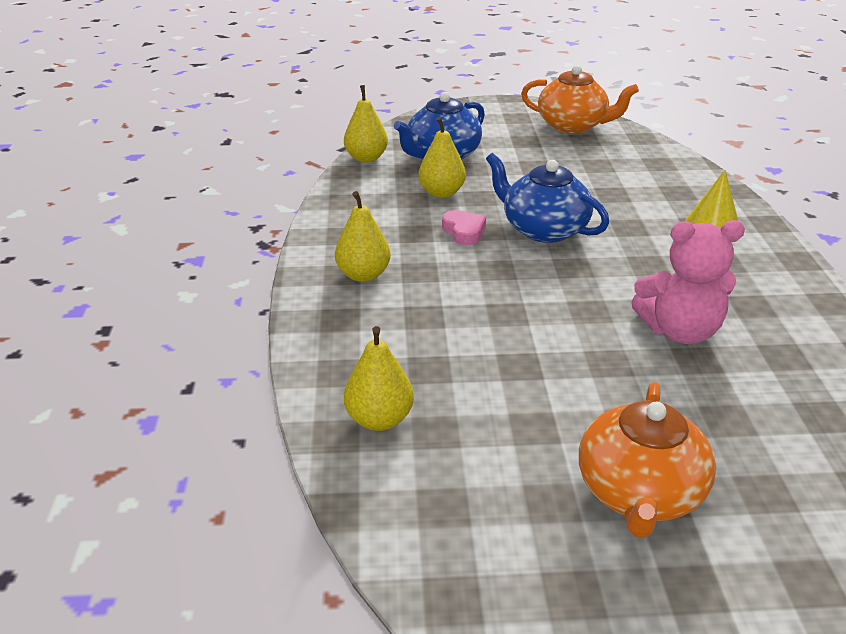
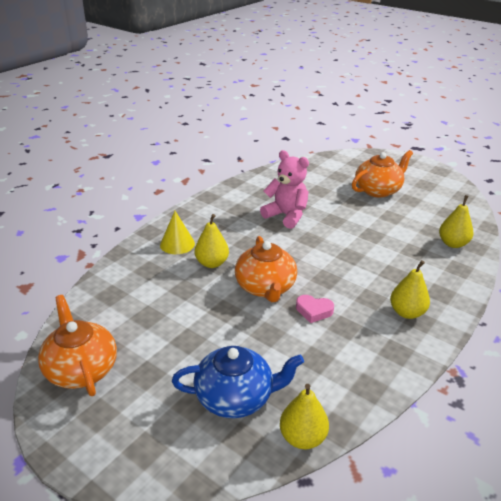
camera: 140 degrees left, 0 degrees up
(441, 193) = (288, 353): yellow pear -> yellow pear (212, 263)
(464, 232) = (314, 311): pink heart -> pink heart turned 90 degrees counterclockwise
(543, 229) = (265, 287): blue teapot -> orange teapot

